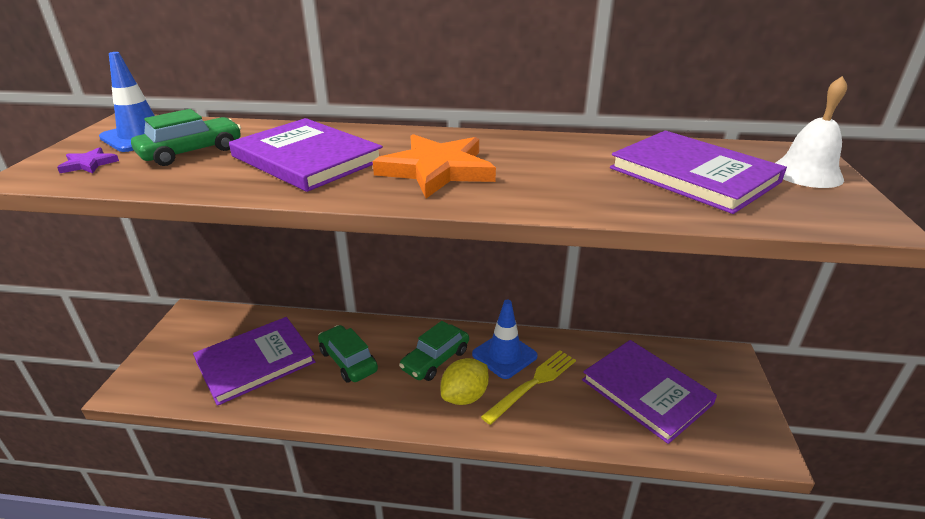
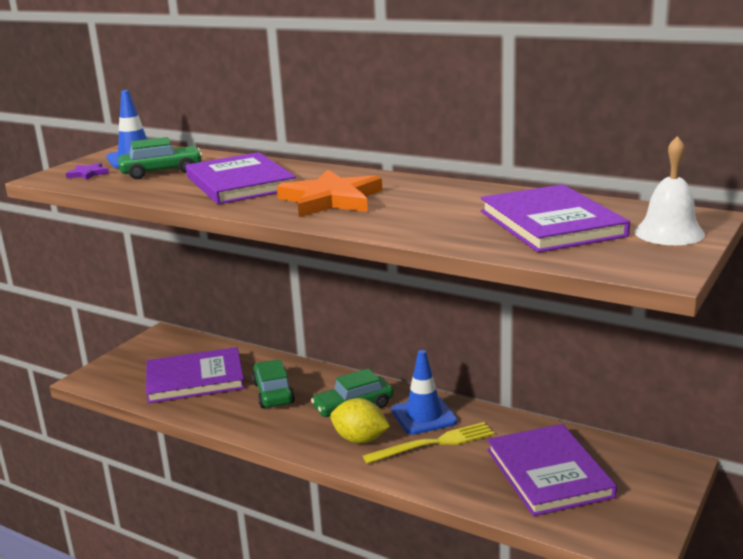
camera: 25 degrees right, 10 degrees down
(465, 396) = (360, 439): yellow lemon -> yellow lemon turned 45 degrees clockwise

